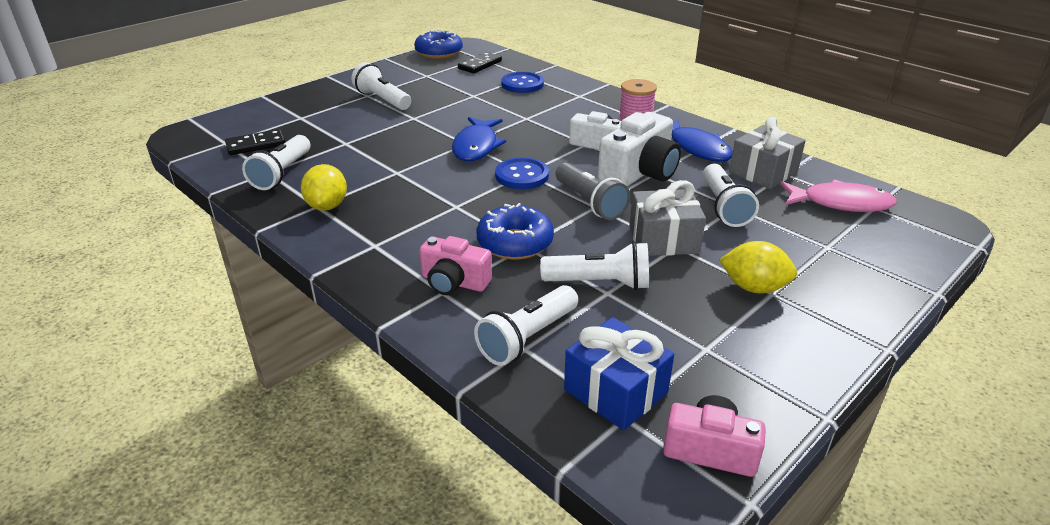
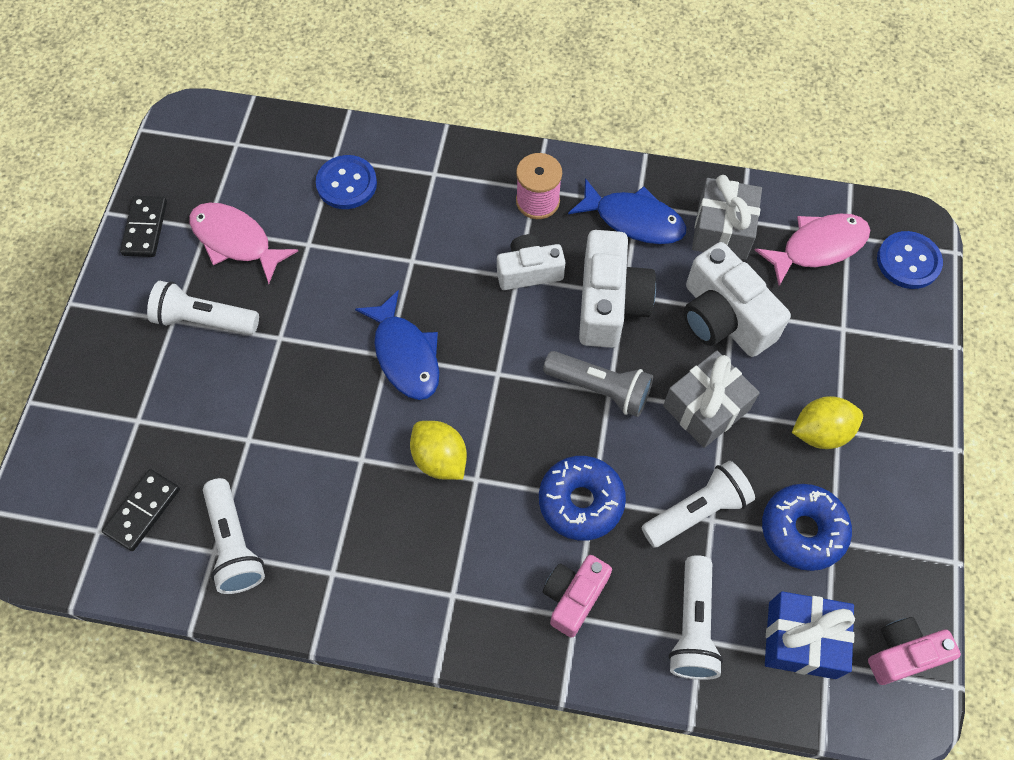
camera: 35 degrees left, 30 degrees up
(327, 206) = (344, 567): yellow lemon -> yellow lemon (440, 459)
(435, 83) = (236, 241): none -> pink fish
(439, 53) = (171, 159): blue donut -> blue donut (802, 530)
(454, 282) = (574, 597): pink camera -> pink camera turned 135 degrees clockwise
(480, 65) = (254, 163): black domino -> black domino (145, 228)
(522, 175) = (498, 382): blue button -> blue button (908, 261)
(723, 207) = (724, 318): white flashlight -> white camera

